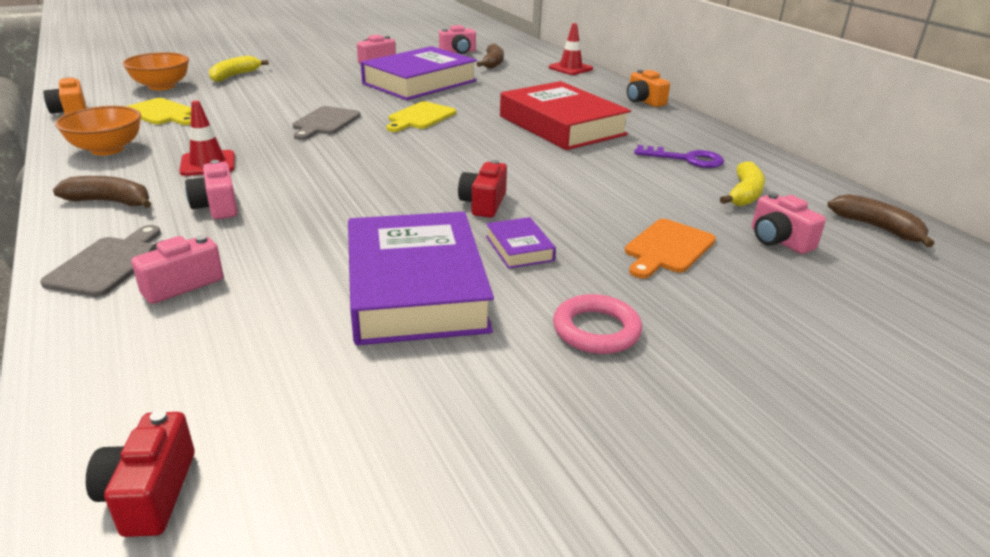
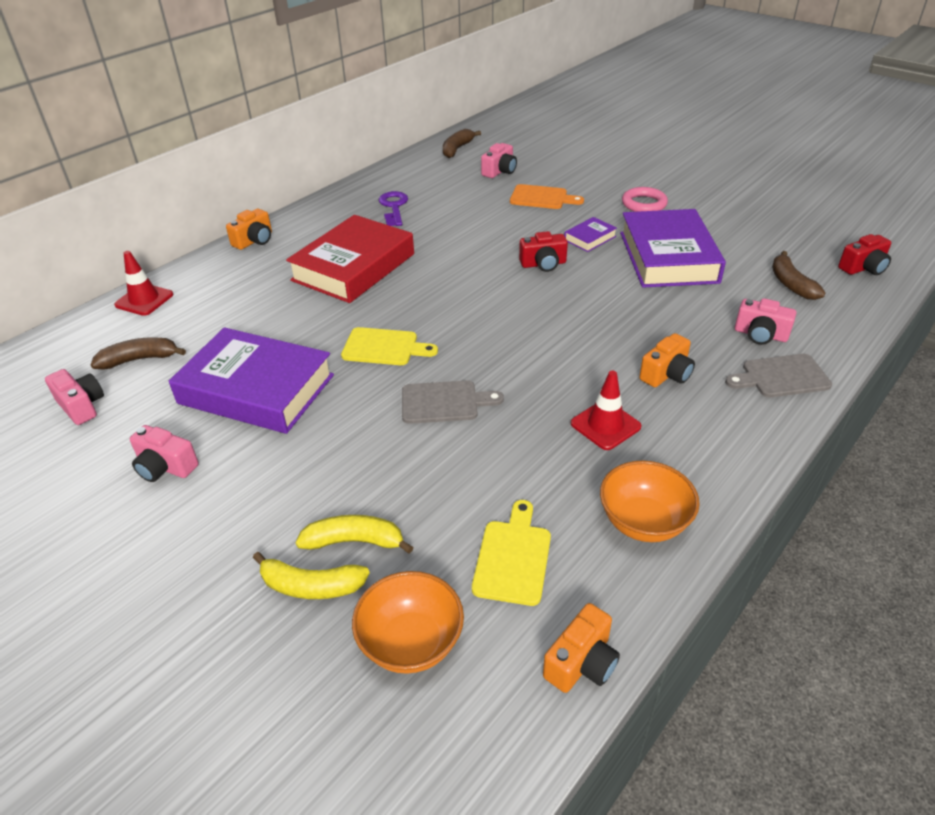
camera: 110 degrees left, 10 degrees up
(110, 202) = (721, 436): brown banana -> brown banana (791, 284)
(217, 206) = (666, 374): pink camera -> orange camera
(415, 288) = (668, 257): purple book -> purple book turned 60 degrees counterclockwise
(744, 194) = (442, 184): yellow banana -> yellow banana (354, 541)

